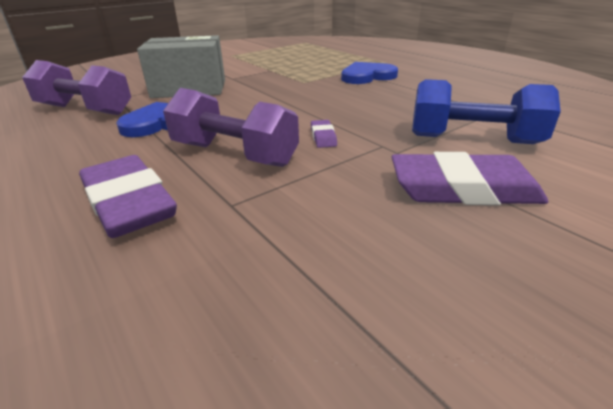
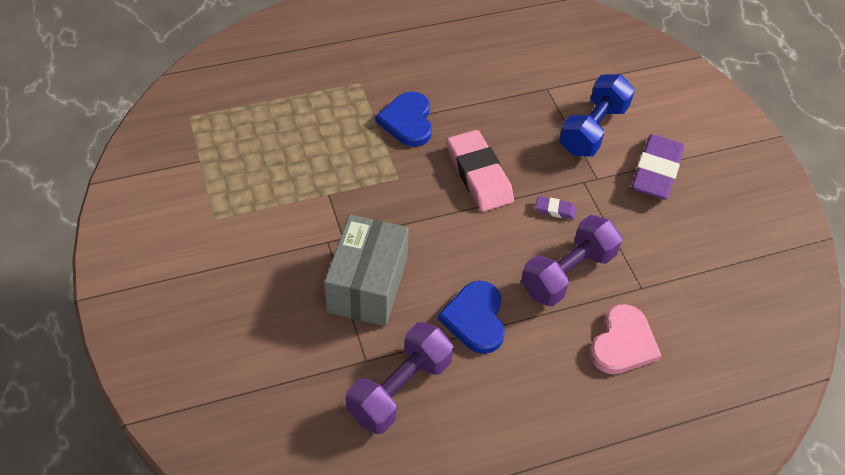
camera: 75 degrees left, 20 degrees up
(129, 202) = (623, 343): purple eraser -> pink heart
(336, 102) = (479, 175): none -> pink eraser

